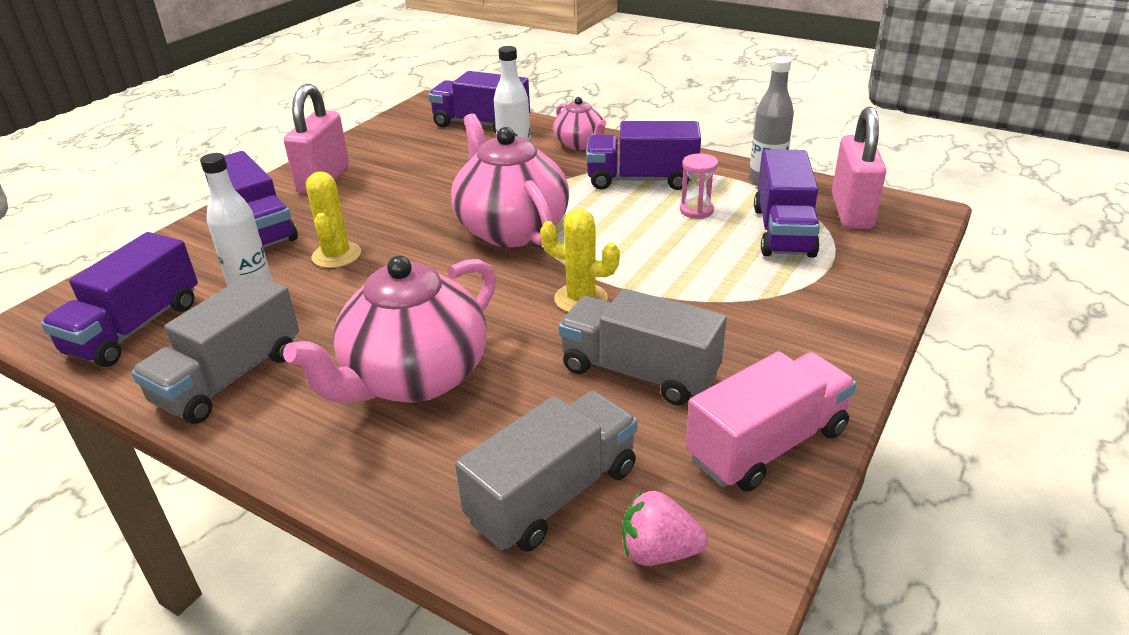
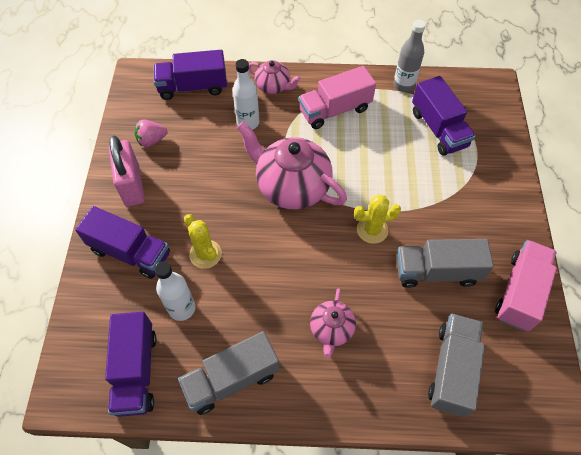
camera: 30 degrees left, 25 degrees up
(229, 378) = (231, 379): grey truck -> grey truck turned 60 degrees clockwise
(414, 378) = (331, 329): pink teapot -> pink teapot, size x0.53
(641, 180) = (335, 110): purple truck -> pink truck
(658, 551) = (515, 377): pink strawberry -> pink strawberry (152, 140)
(696, 210) = (383, 128): pink hourglass -> none
(851, 211) = (462, 97): pink padlock -> none

